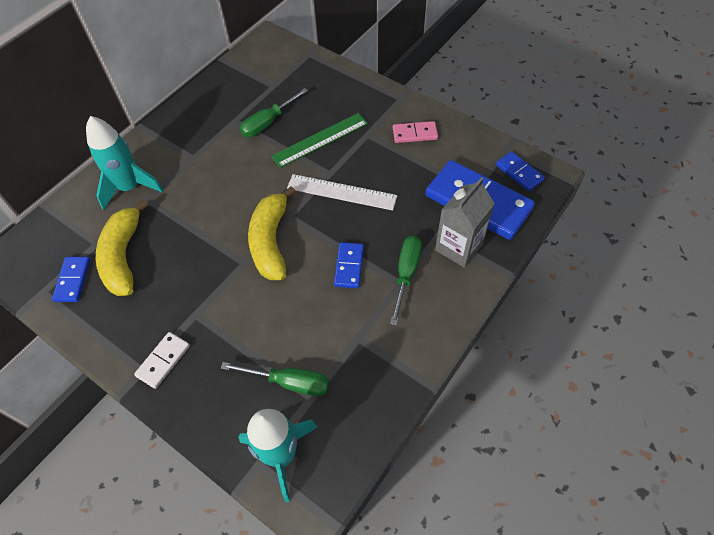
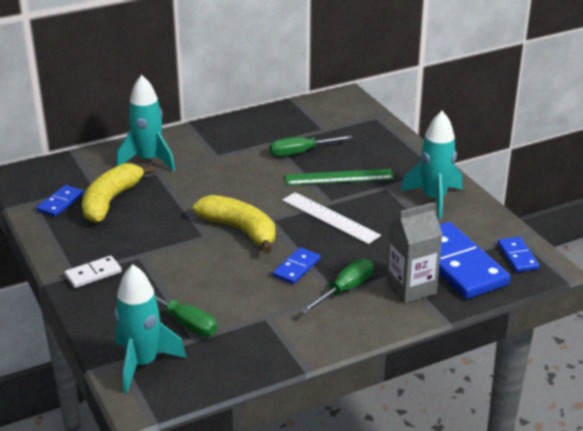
camera: 25 degrees right, 25 degrees down
(271, 241) = (240, 230): yellow banana -> yellow banana turned 105 degrees clockwise
(415, 134) = (434, 199): pink domino -> turquoise rocket

